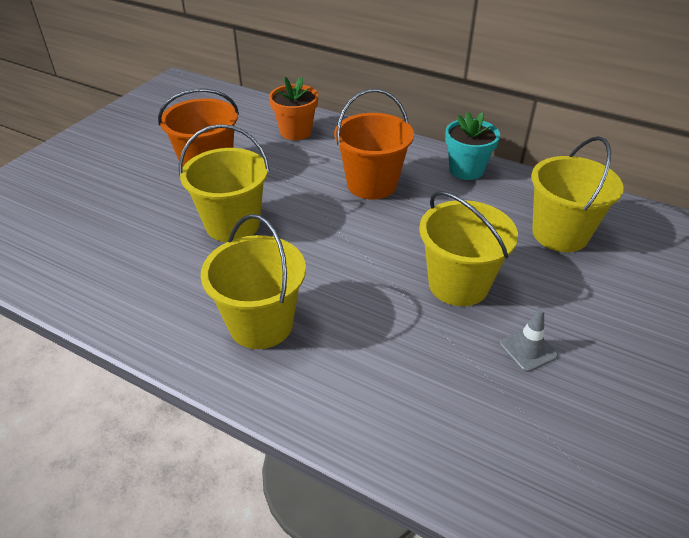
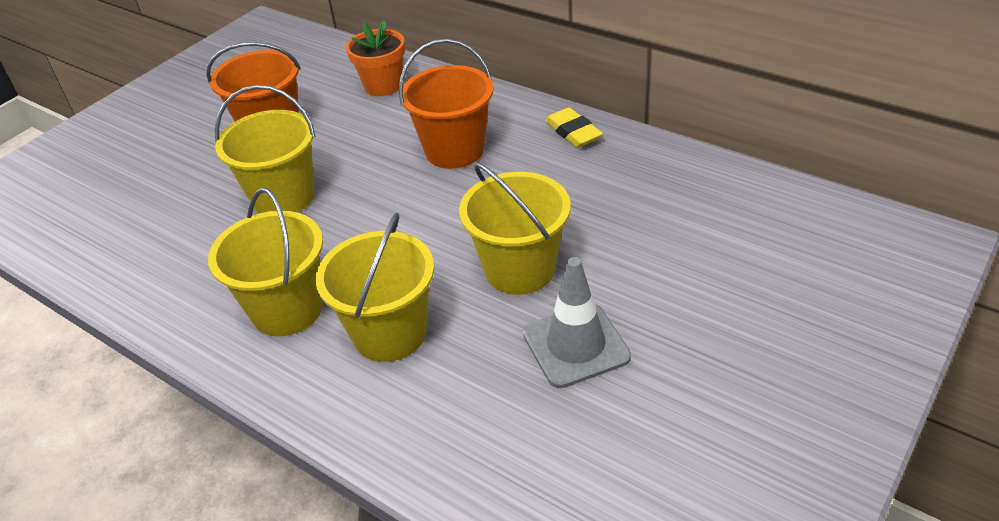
camera: 10 degrees right, 0 degrees up
(466, 170) = (573, 132): turquoise flower pot -> yellow eraser
(528, 350) = (576, 345): grey traffic cone -> grey traffic cone, size x1.73
(560, 234) = (661, 211): yellow bucket -> yellow bucket (390, 333)

